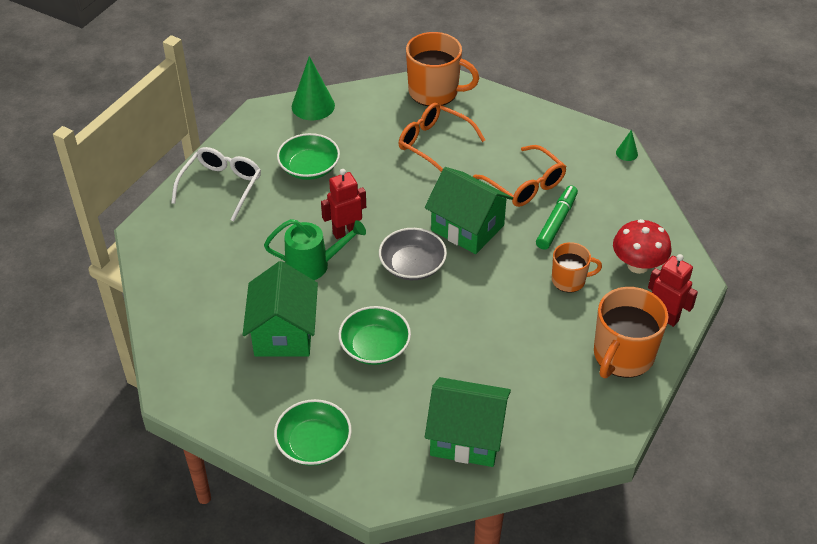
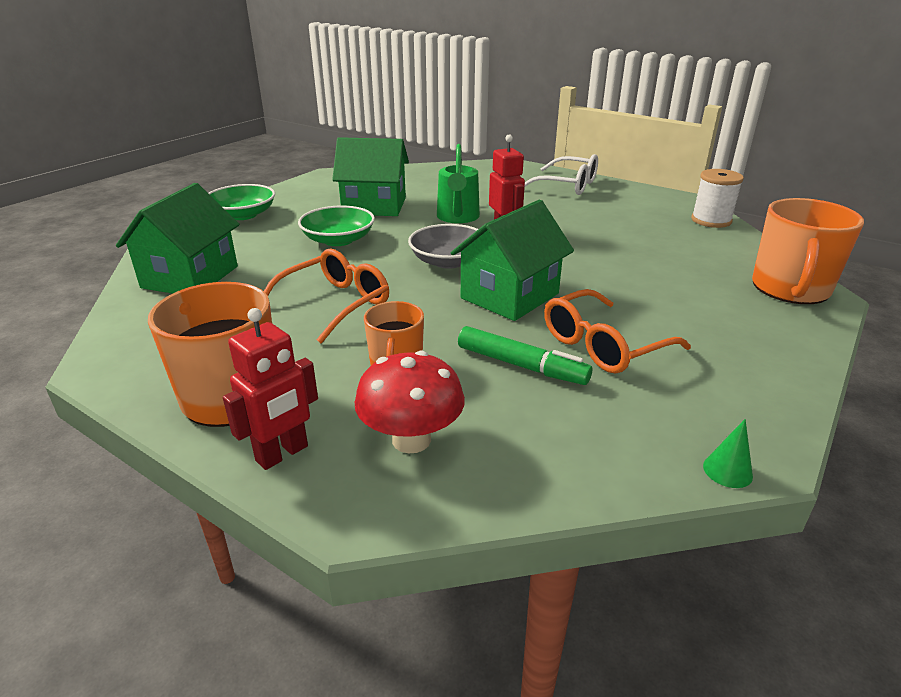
camera: 95 degrees right, 15 degrees down
(309, 167) = (604, 217): green bowl -> none
(313, 106) = (711, 220): green cone -> white spool
(435, 144) = (672, 283): orange glasses -> orange glasses (333, 304)

